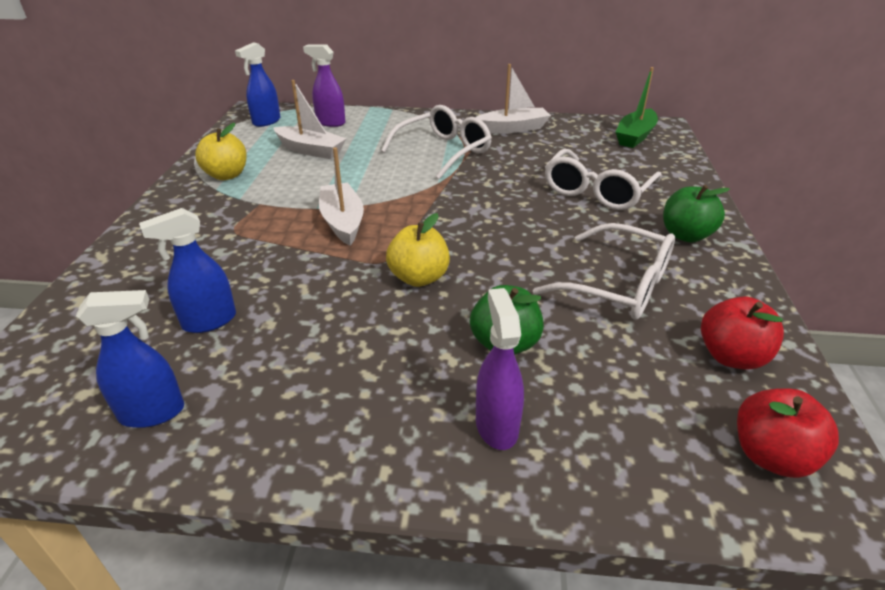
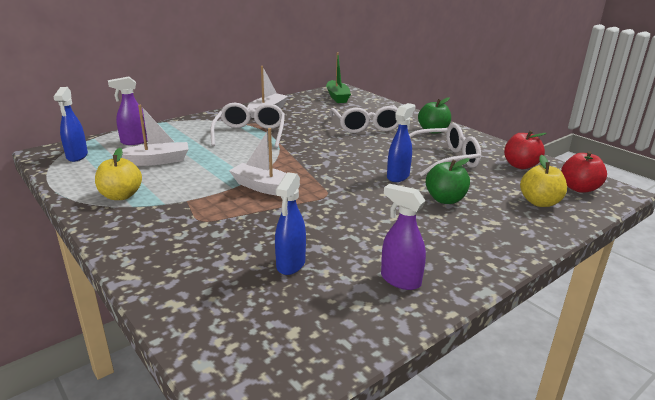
camera: 45 degrees left, 10 degrees down
(153, 412) = (352, 313): blue spray bottle -> blue spray bottle (398, 176)
(419, 278) = (359, 193): yellow apple -> yellow apple (539, 202)
(496, 425) = (496, 227): purple spray bottle -> purple spray bottle (400, 280)

